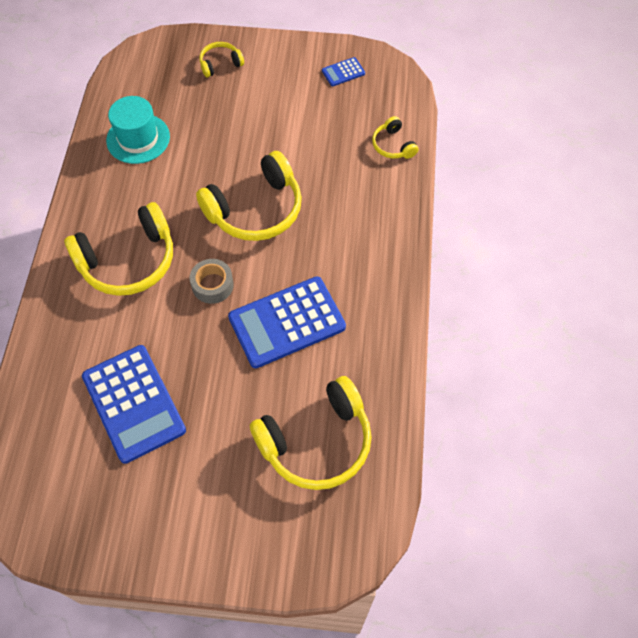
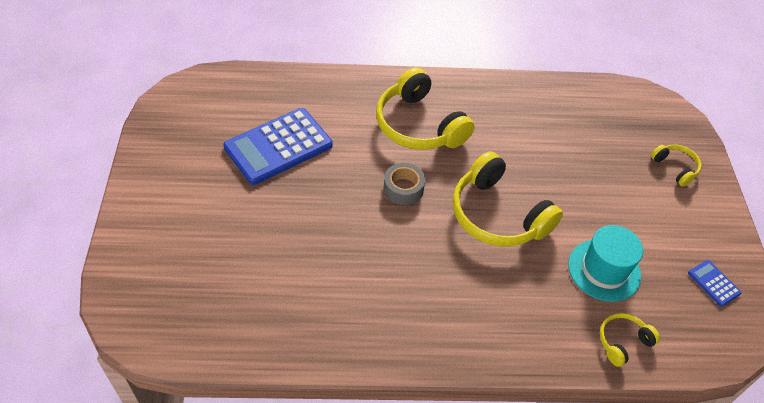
camera: 80 degrees right, 10 degrees down
(138, 138) = (556, 115): turquoise hat -> turquoise hat (604, 270)
(287, 322) = (370, 252): blue calculator -> none
(317, 442) = (241, 287): yellow headphones -> none

